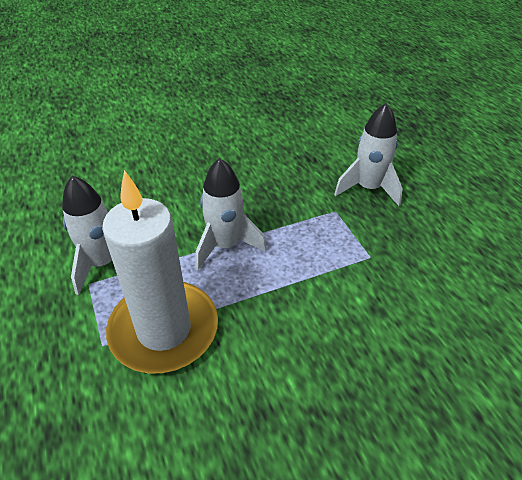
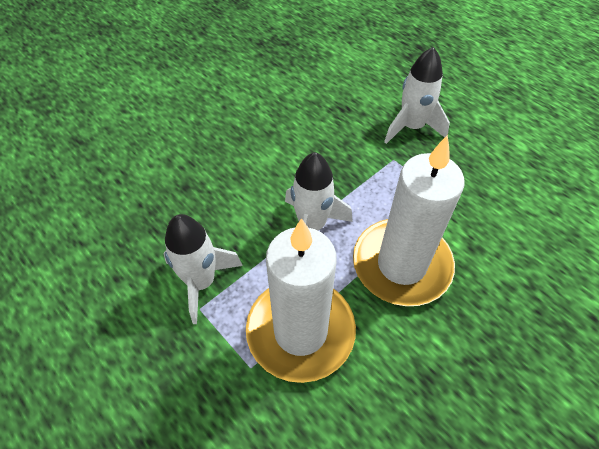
camera: 20 degrees left, 10 degrees up
(293, 302) = (401, 265): none -> white candle

